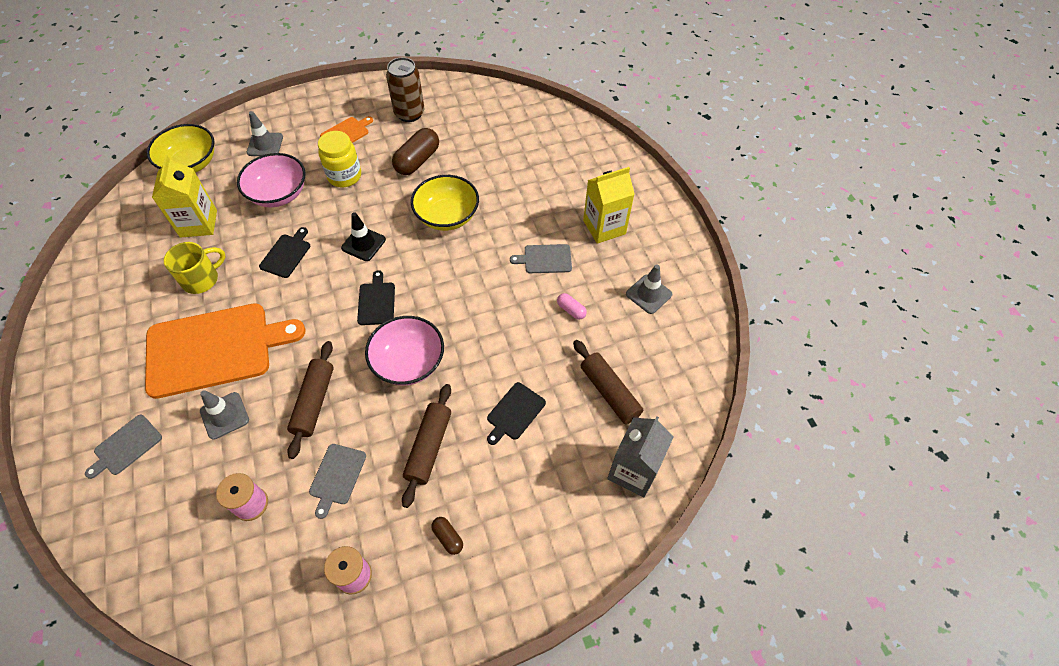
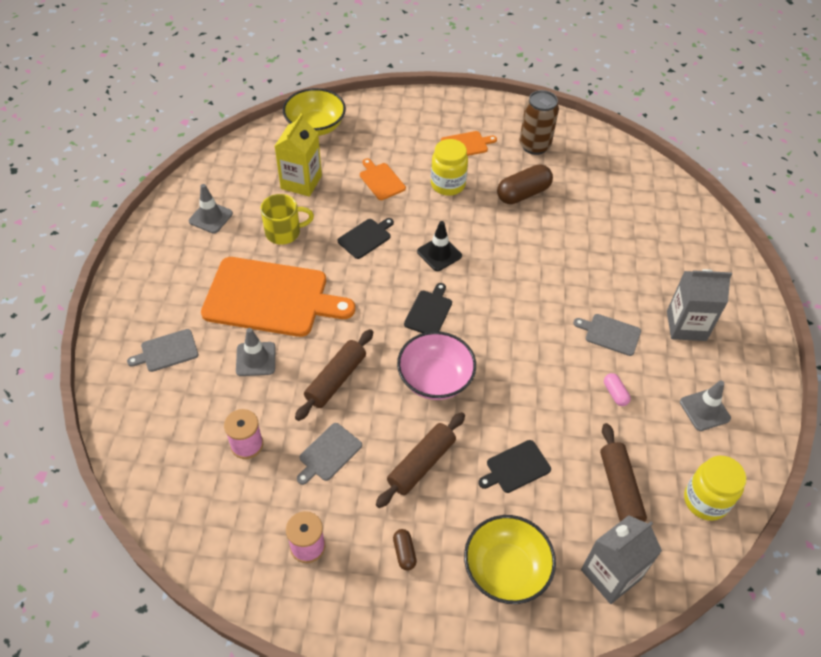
camera: 25 degrees right, 5 degrees down
(265, 145) = (387, 131): grey traffic cone -> grey traffic cone (210, 217)
(278, 194) = (381, 180): pink bowl -> orange cutting board
(447, 216) = (529, 257): yellow bowl -> yellow bowl (506, 569)
(604, 227) = (686, 326): yellow carton -> grey carton
(681, 372) = (705, 501): none -> yellow jar

